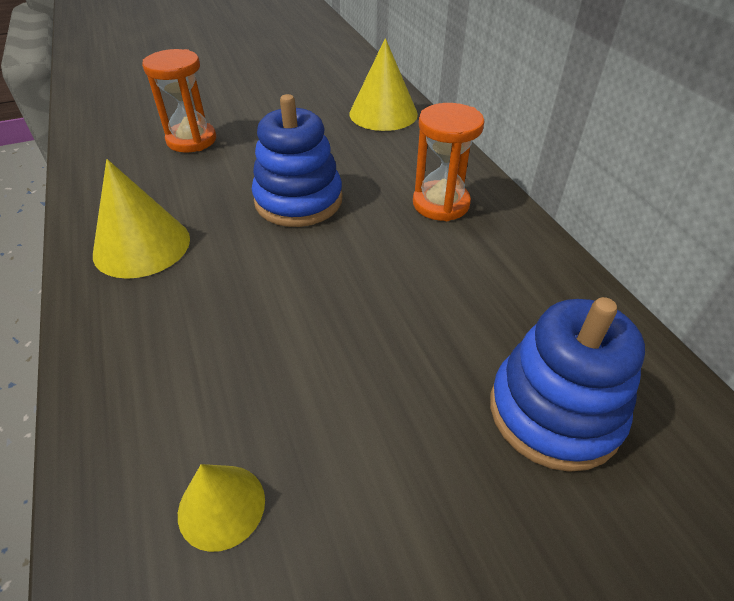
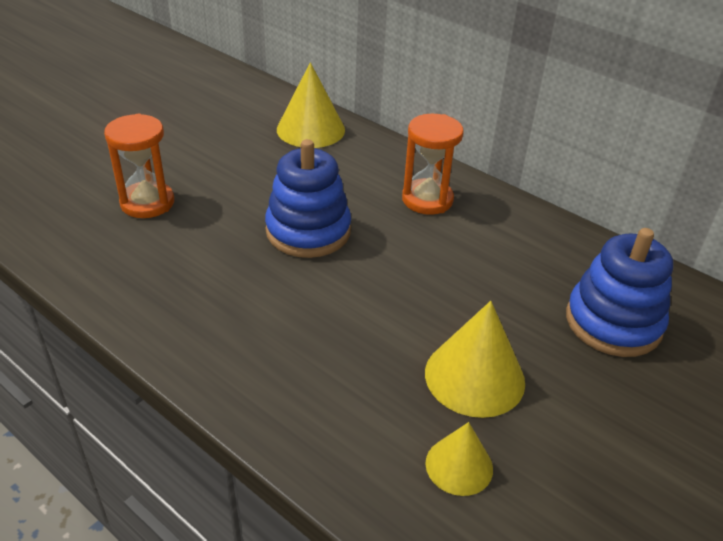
camera: 30 degrees left, 5 degrees down
(142, 246) = (204, 314): yellow cone -> yellow cone (474, 377)

